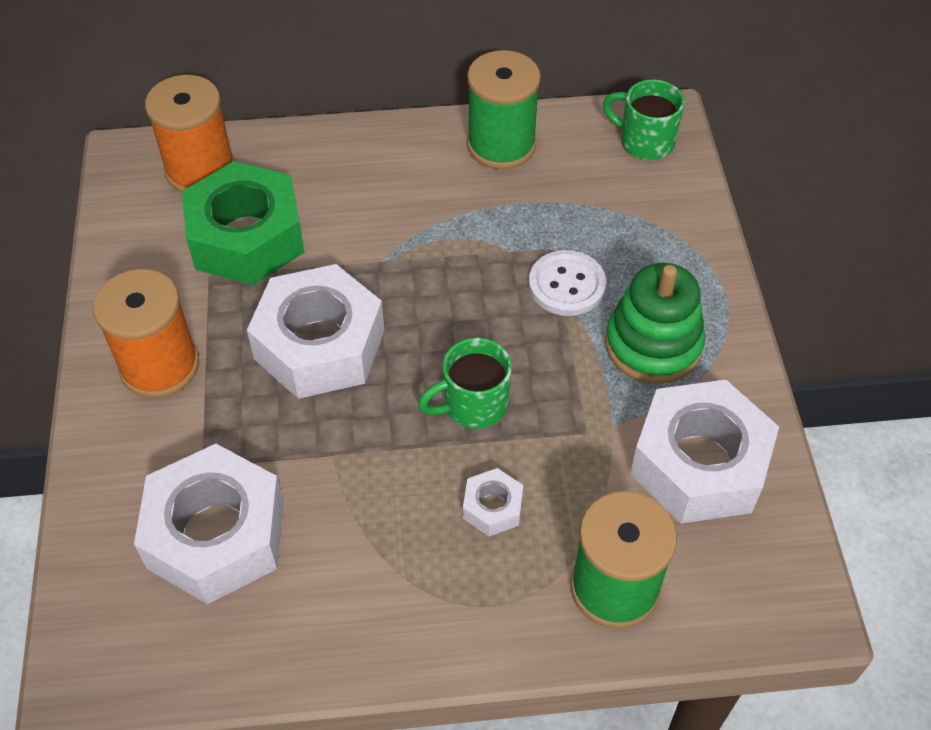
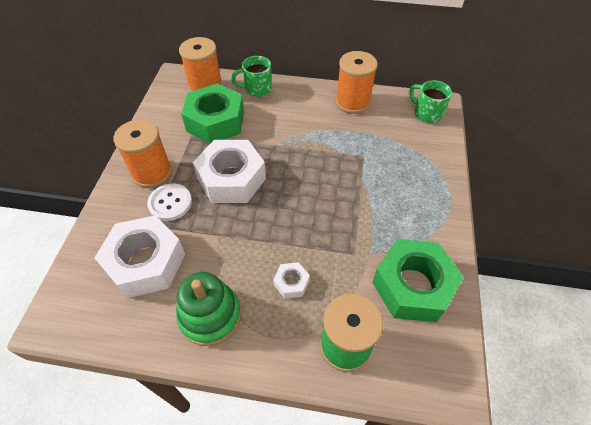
camera: 15 degrees right, 0 degrees up
(473, 405) = (298, 226): green mug -> green mug (257, 89)
(501, 145) = (352, 102): green spool -> orange spool
(566, 285) = (366, 175): white button -> white button (170, 203)
(653, 344) = (404, 215): green stacking toy -> green stacking toy (210, 315)
(699, 463) = (412, 286): white nut -> green nut

